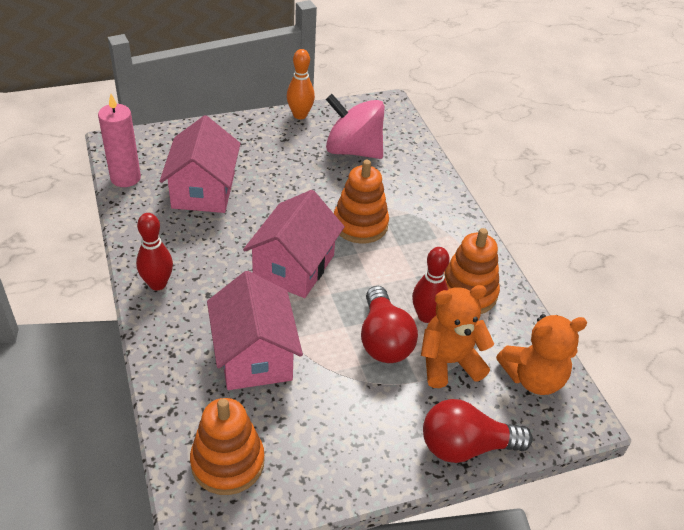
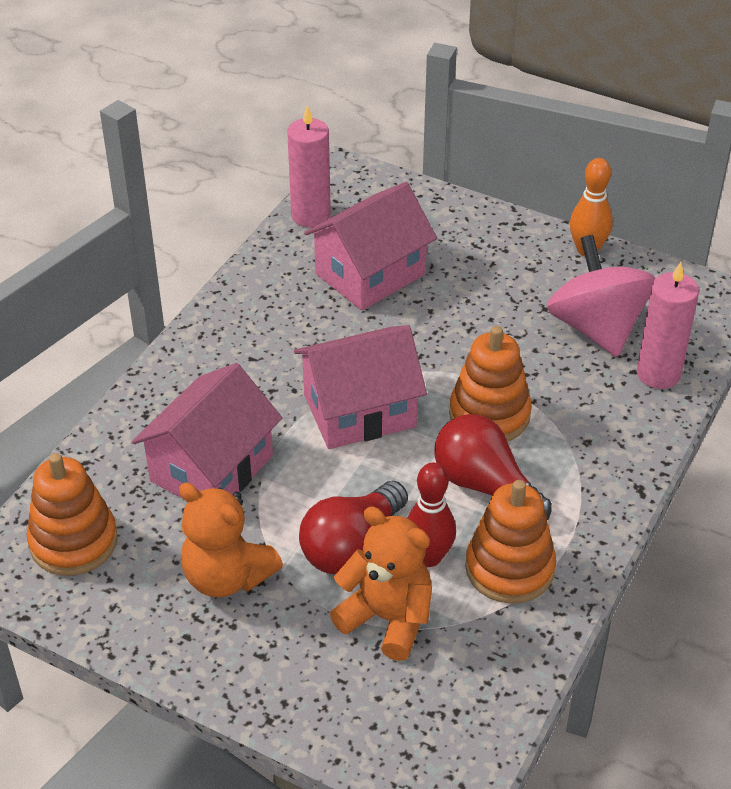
camera: 50 degrees right, 0 degrees up
(157, 284) = (212, 341): red bowling pin -> none
(408, 155) = (658, 374): none -> pink candle
(465, 446) = (292, 705): red light bulb -> red light bulb (485, 485)
(533, 378) = (457, 705): orange teddy bear -> orange teddy bear (227, 576)

